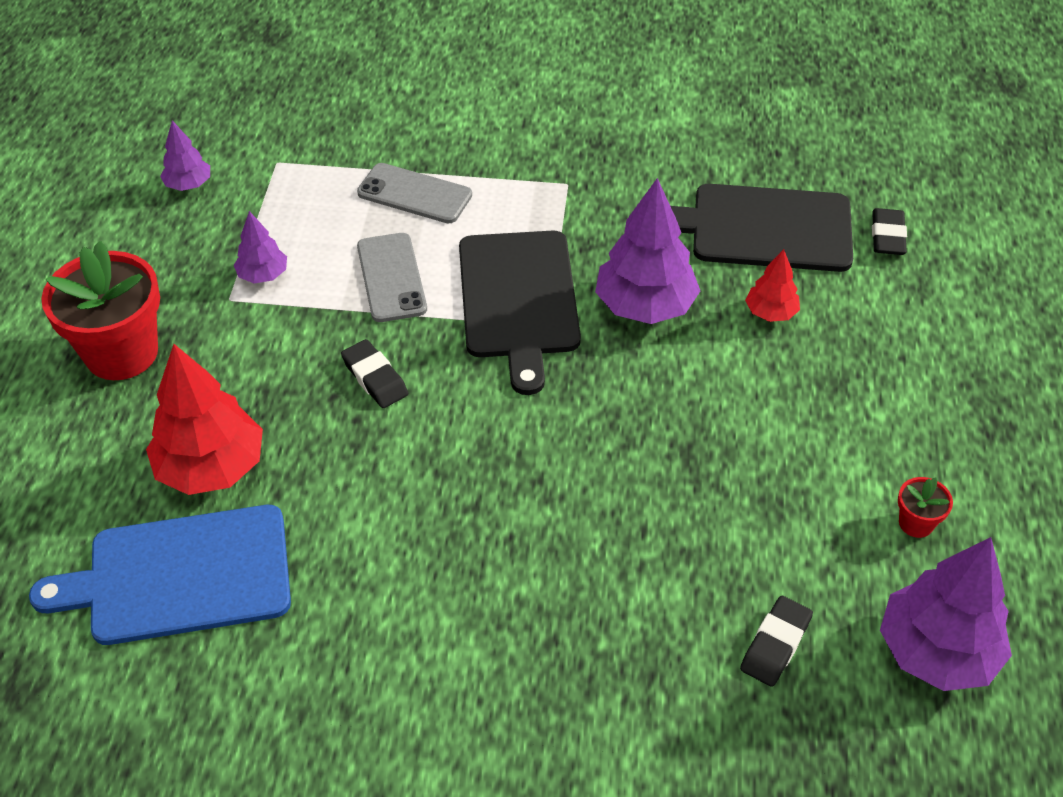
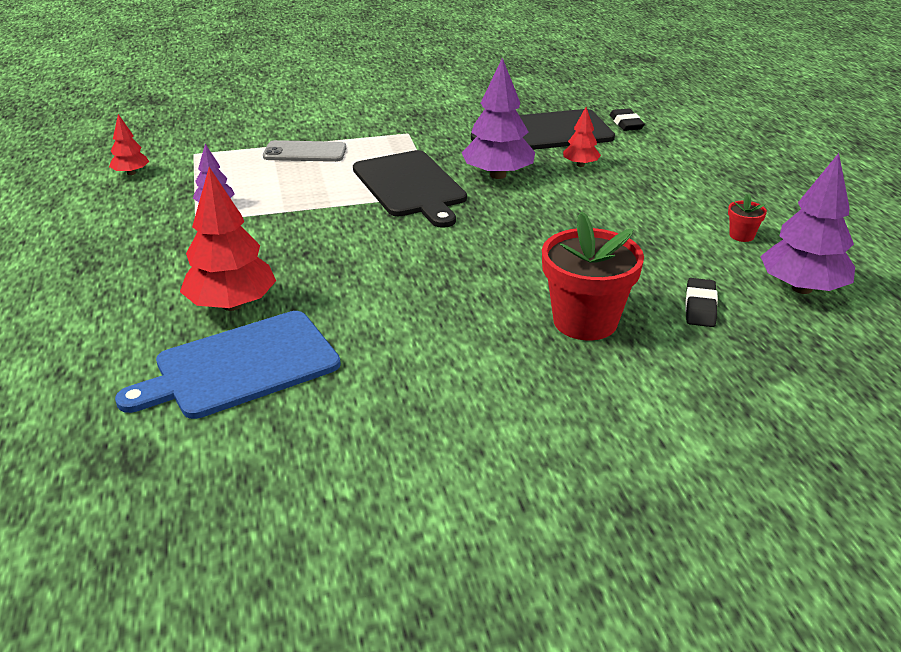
camera: 20 degrees left, 15 degrees down
(121, 353) = (123, 261): red flower pot -> red flower pot (585, 321)
(188, 185) = (131, 173): purple tree -> red tree
(375, 378) = (332, 238): black eraser -> none
(391, 277) = (313, 191): grey phone -> none

